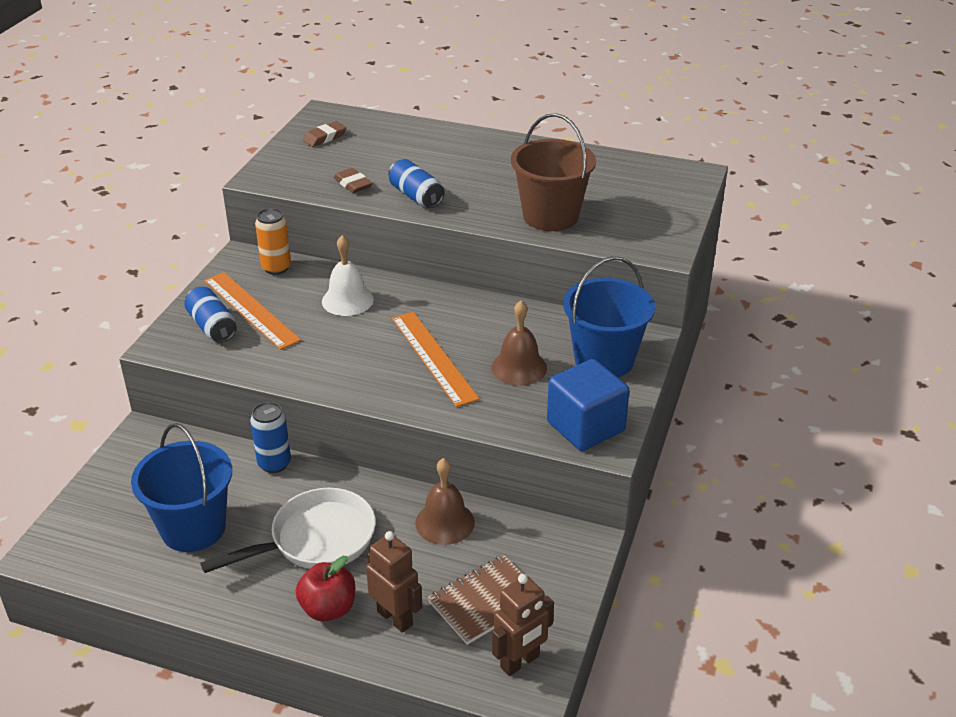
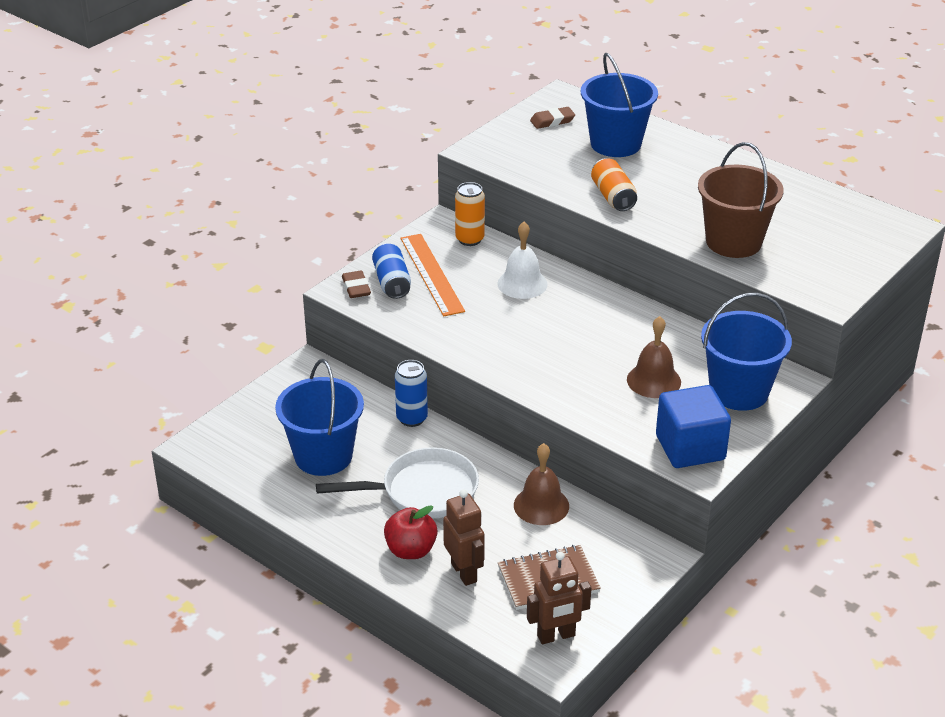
camera: 20 degrees right, 0 degrees up
(353, 184) = (558, 173): brown eraser -> brown eraser (356, 287)
(395, 148) = (615, 144): none -> blue bucket
(416, 196) = (613, 196): blue can -> orange can
(433, 357) = (578, 353): orange ruler -> none

